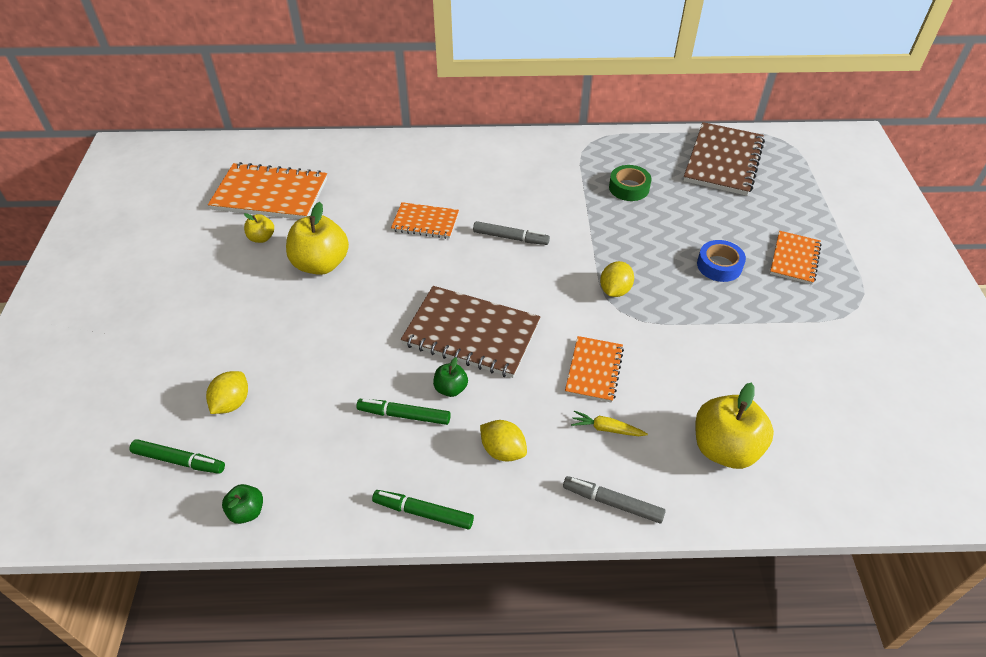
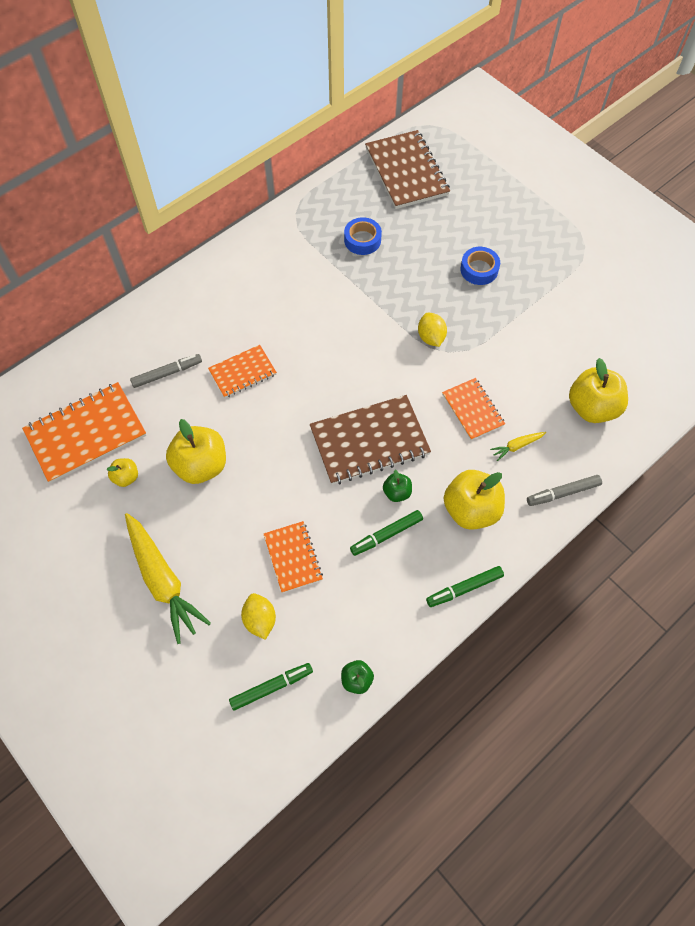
camera: 40 degrees left, 15 degrees up
(201, 322) = (163, 580): none -> yellow carrot
(503, 450) = (471, 509): yellow lemon -> yellow apple
(510, 238) = (319, 342): grey marker -> grey marker (167, 373)
(629, 188) = (362, 240): green tape -> blue tape
(794, 259) = (520, 231): orange notebook -> orange notebook (293, 557)

